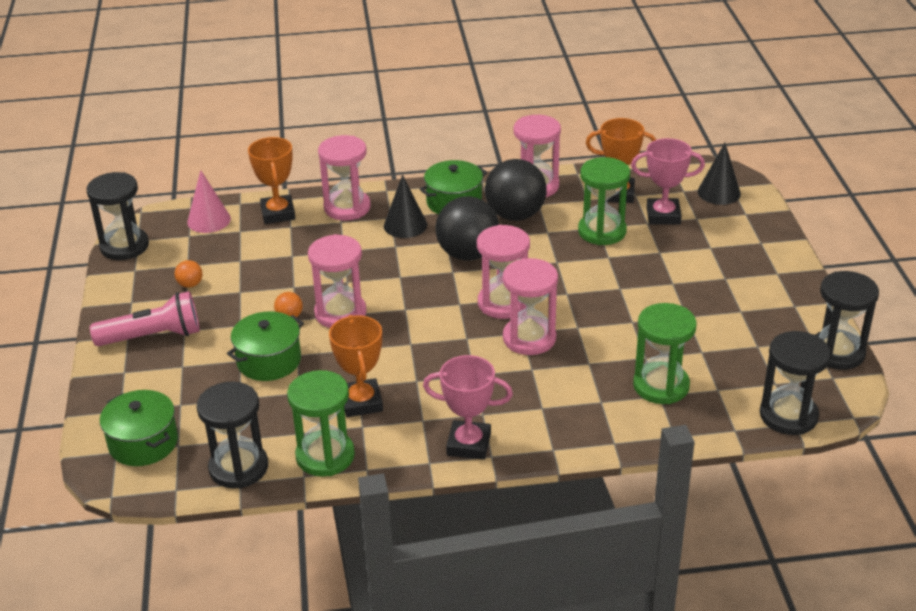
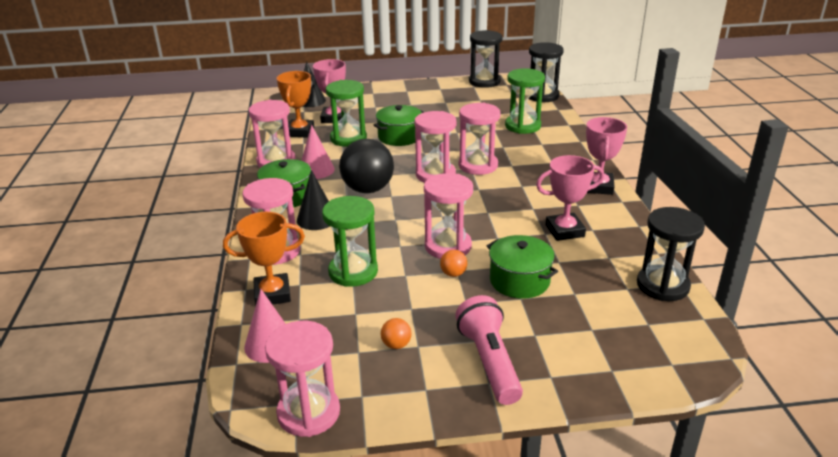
camera: 90 degrees left, 5 degrees down
(124, 246) = (308, 413): black hourglass -> pink hourglass
(143, 443) = (653, 346): green pot -> green pot (399, 137)
(325, 456) = (632, 244): green hourglass -> green hourglass (353, 272)
(361, 402) = (564, 231): orange trophy -> pink trophy
(515, 215) = (316, 170): black ball -> pink cone

